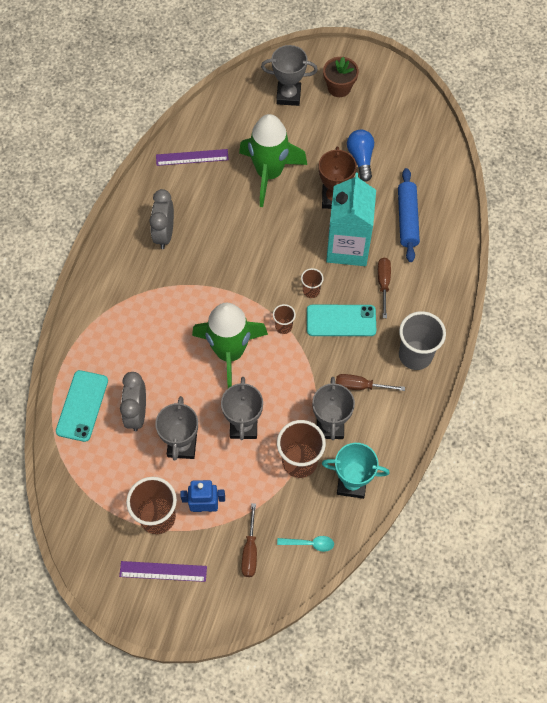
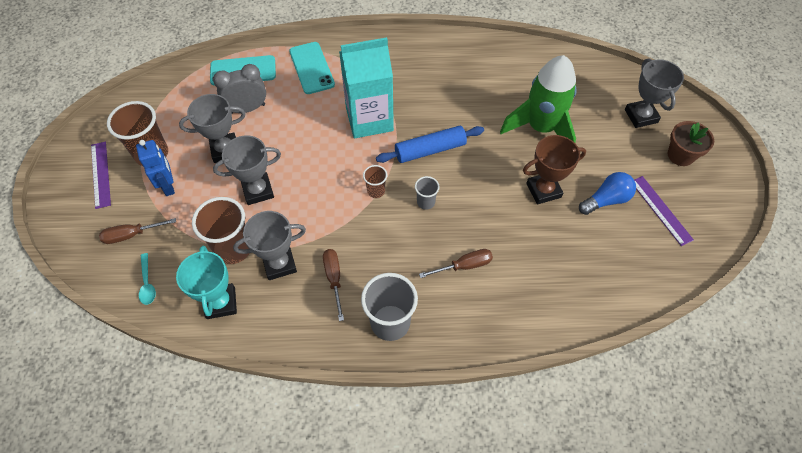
camera: 70 degrees right, 5 degrees down
(164, 234) = (433, 71): grey clock -> none
(192, 157) = (524, 65): purple ruler -> purple ruler (661, 210)
(230, 353) = (331, 157): green rocket -> none
(311, 291) = (426, 202): brown cup -> grey cup
(341, 320) = (403, 239): turquoise phone -> turquoise phone (312, 68)
(347, 247) = (492, 219): turquoise carton -> turquoise carton (369, 119)
(407, 219) = (556, 266): blue rolling pin -> blue rolling pin (430, 150)

